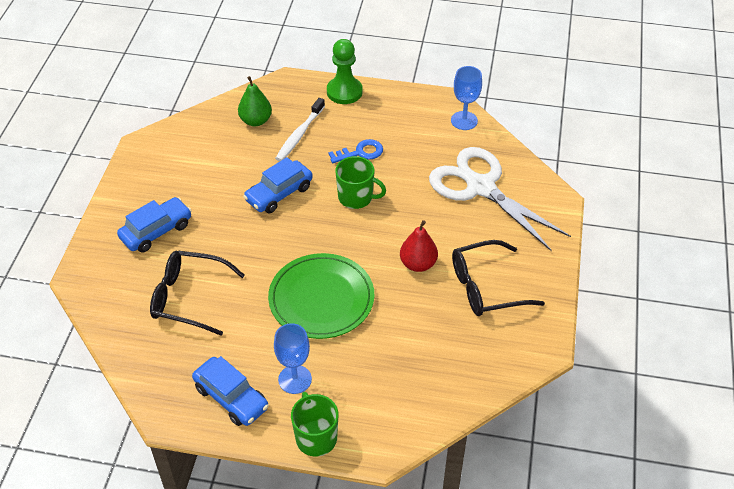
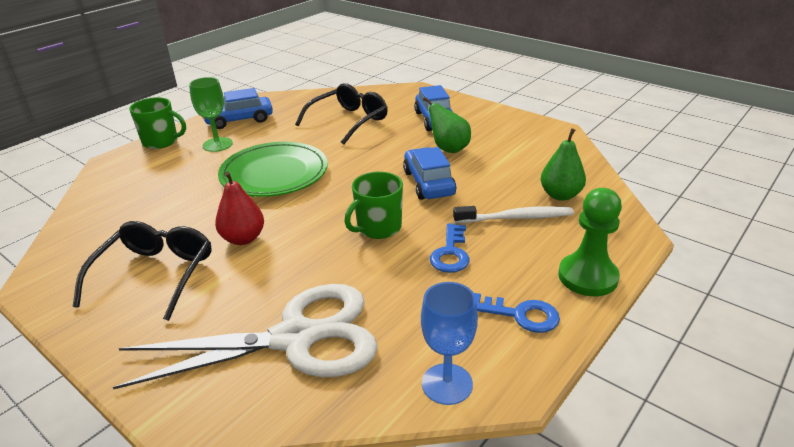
camera: 120 degrees right, 15 degrees down
(213, 201) = (449, 149): none -> green pear
(295, 379) = (217, 144): blue goblet -> green goblet
(299, 135) = (516, 218): white toothbrush -> white toothbrush turned 120 degrees clockwise
(396, 109) = (521, 315): none -> blue key

